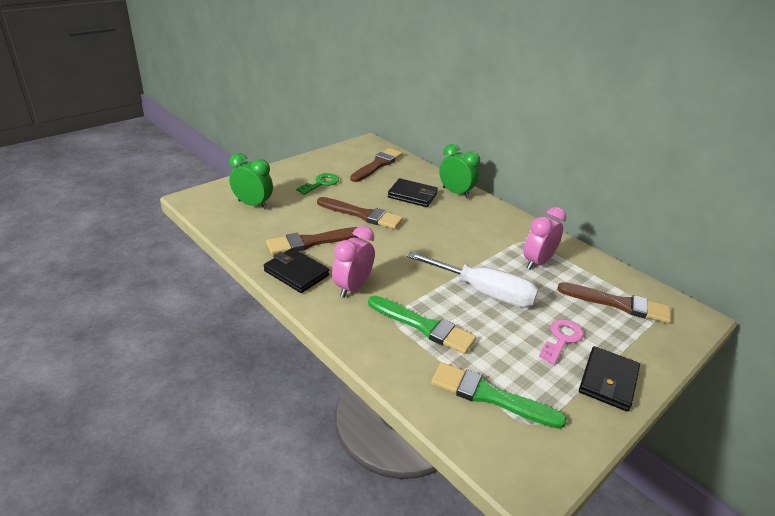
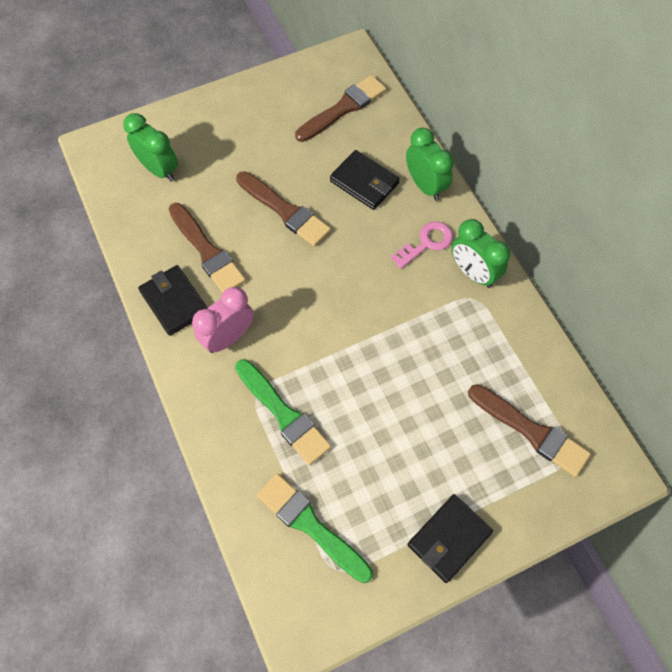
camera: 20 degrees right, 30 degrees up
(311, 242) = (207, 251): brown brush -> brown brush turned 120 degrees counterclockwise
(321, 183) = (254, 139): green key -> none
(484, 292) = (375, 377): white screwdriver -> none
(516, 229) = (473, 273): none -> green clock
(537, 262) = (467, 340): pink clock -> none
(561, 339) = (430, 468): pink key -> pink key (426, 243)

